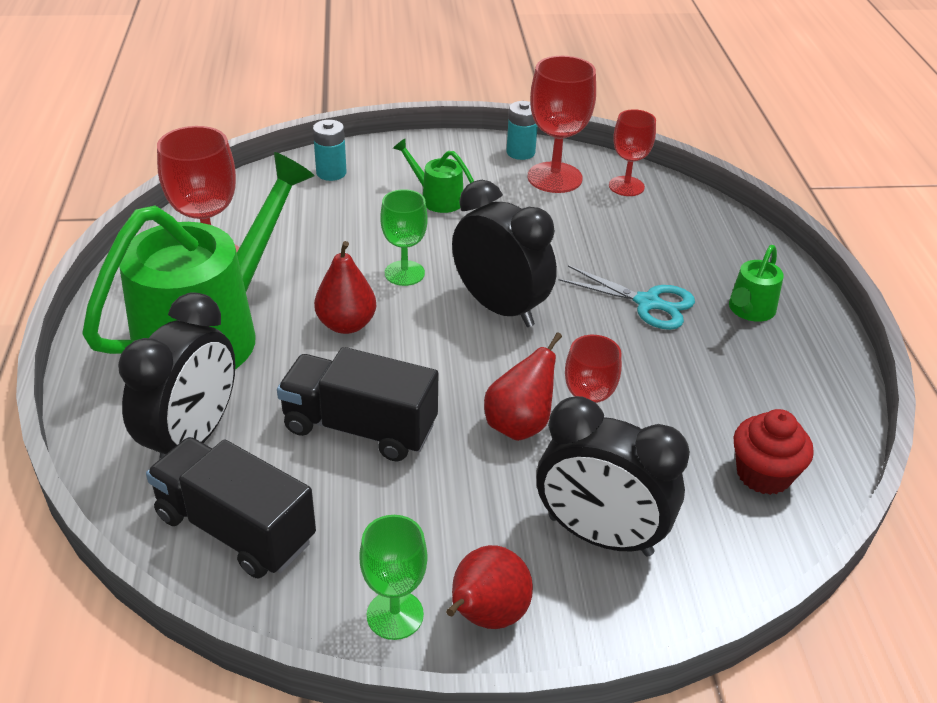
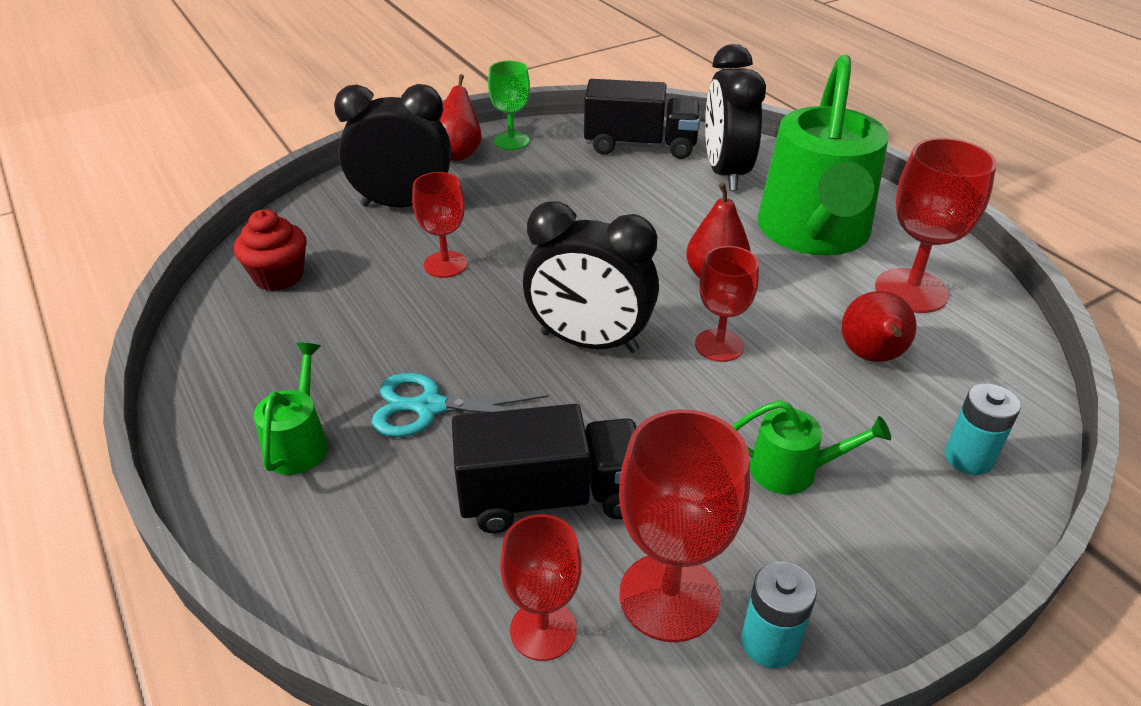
camera: 155 degrees right, 0 degrees up
(360, 427) = (621, 211): black truck -> black truck (550, 497)
(404, 273) = (719, 345): green goblet -> red goblet
(519, 425) = (500, 249): red pear -> red pear (871, 357)

